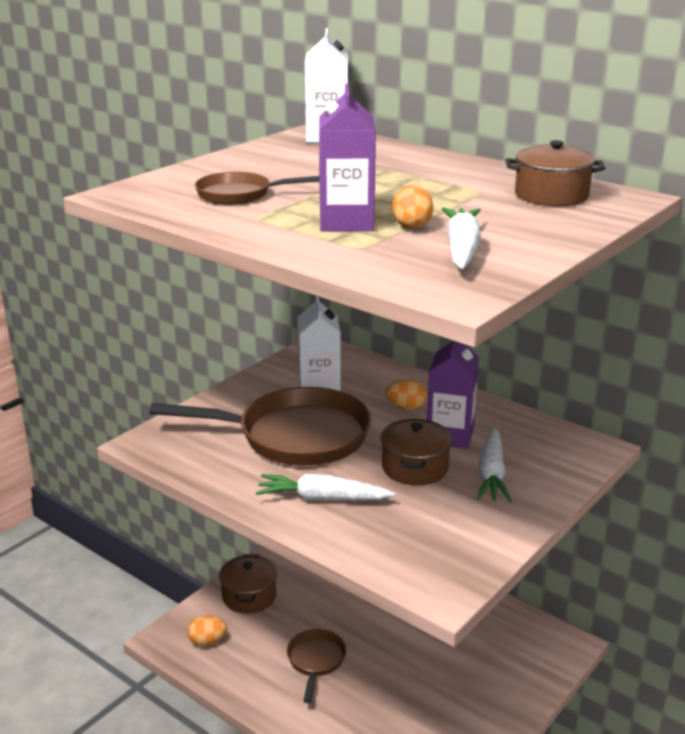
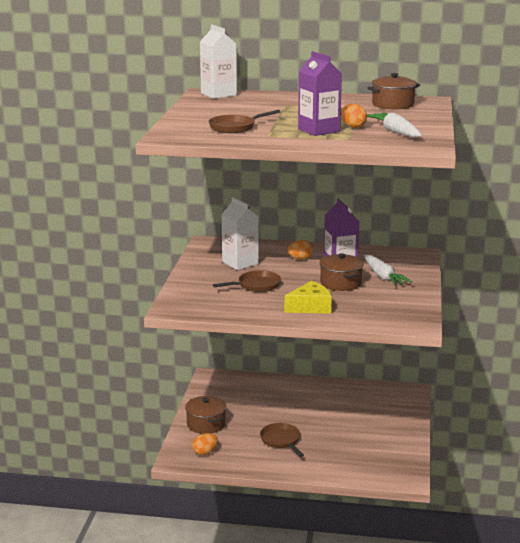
camera: 30 degrees left, 5 degrees down
(294, 436) = (256, 285): brown pan -> brown pan, size x0.50
(322, 499) = (310, 307): white carrot -> yellow cheese

